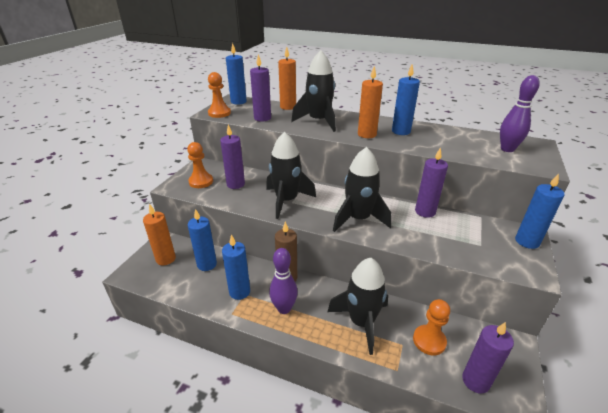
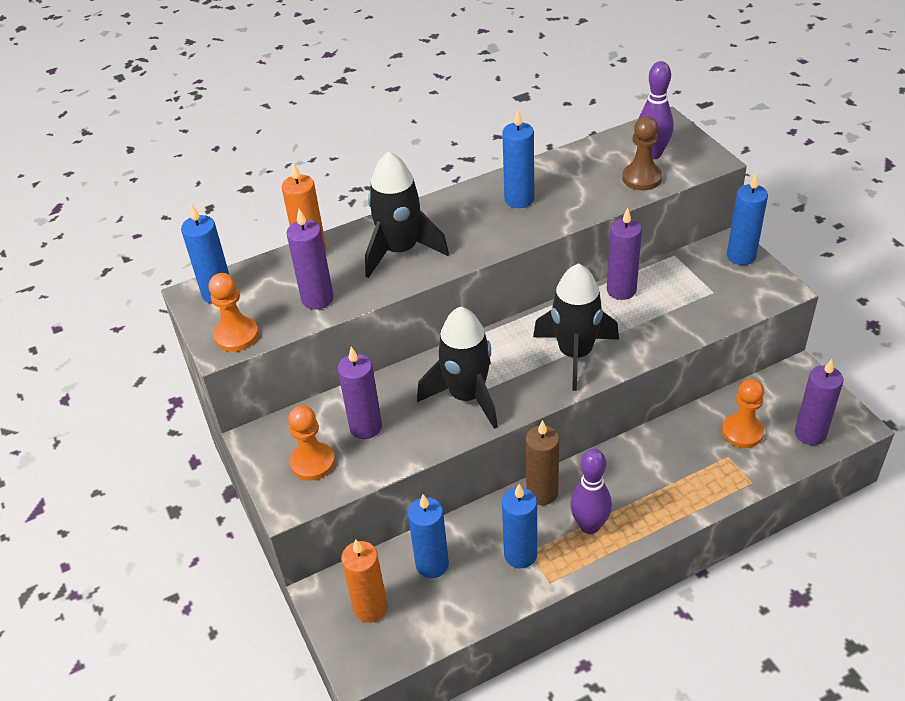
camera: 45 degrees left, 10 degrees up
(361, 322) = (672, 469): black rocket -> none
(367, 134) = (492, 232): orange candle -> none
(483, 154) = (641, 178): none -> brown pawn

